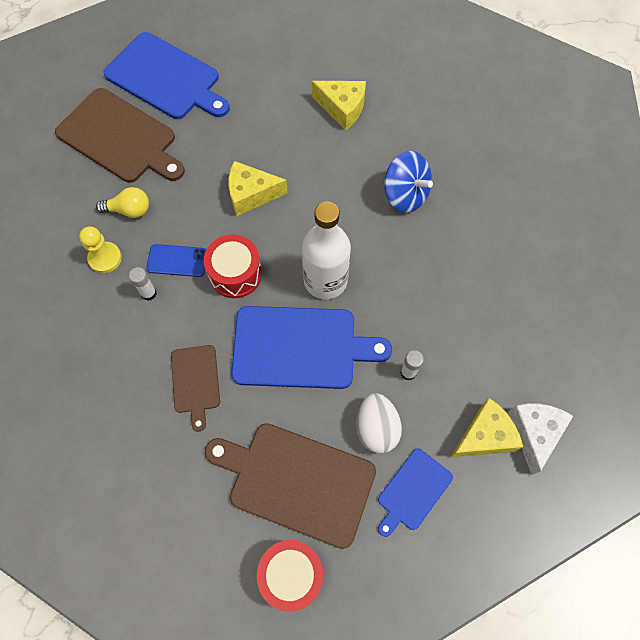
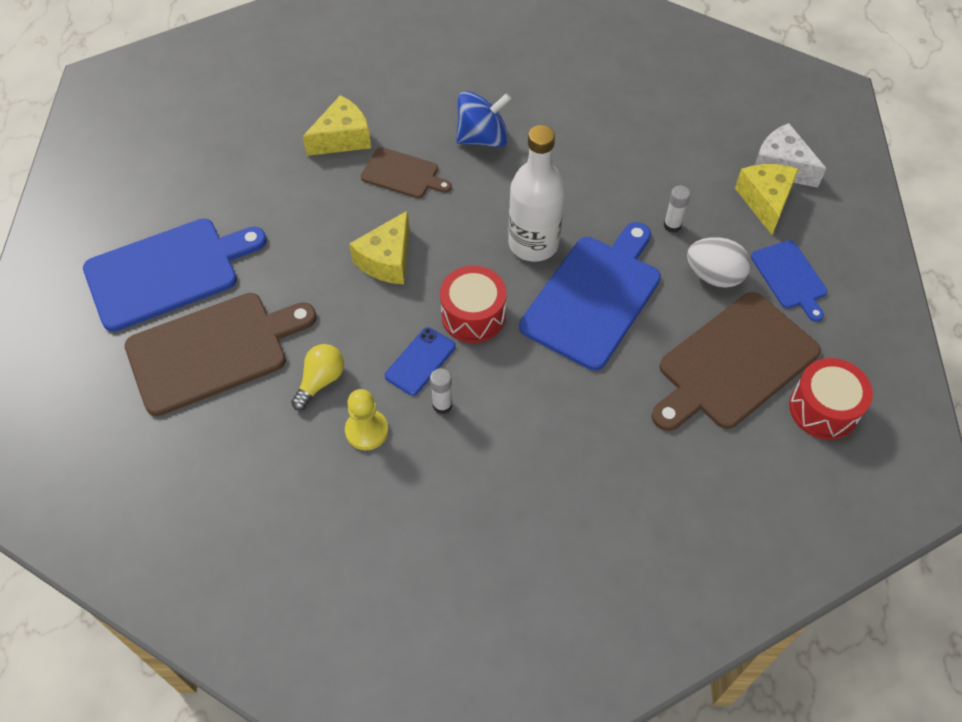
camera: 60 degrees left, 10 degrees down
(195, 382) = (577, 405): brown cutting board -> brown cutting board (403, 174)

